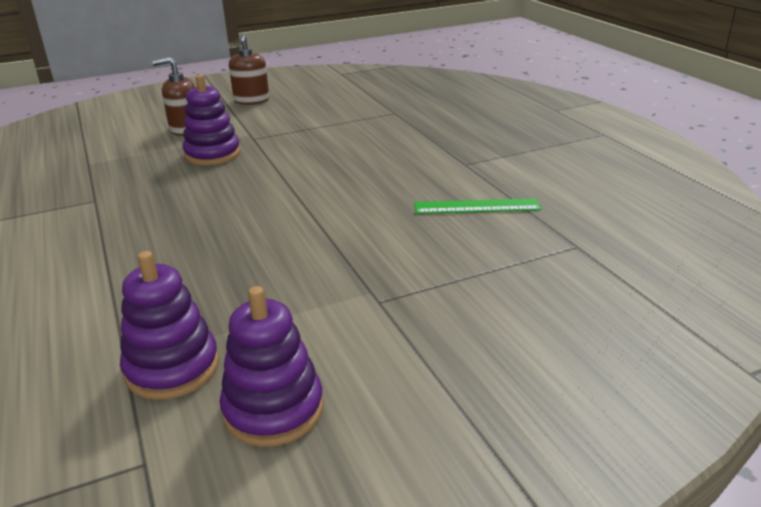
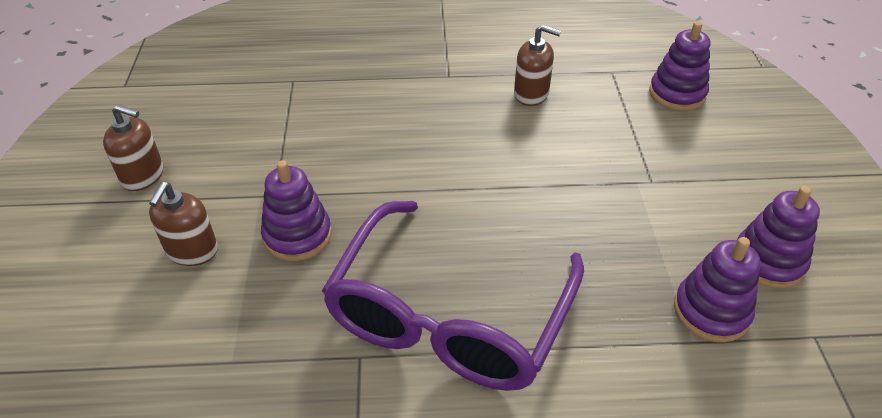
camera: 70 degrees left, 15 degrees up
(140, 224) = (449, 316): none -> purple glasses
(477, 206) = (531, 94): green ruler -> brown soap dispenser
(579, 298) = (677, 94): none -> purple stacking toy

